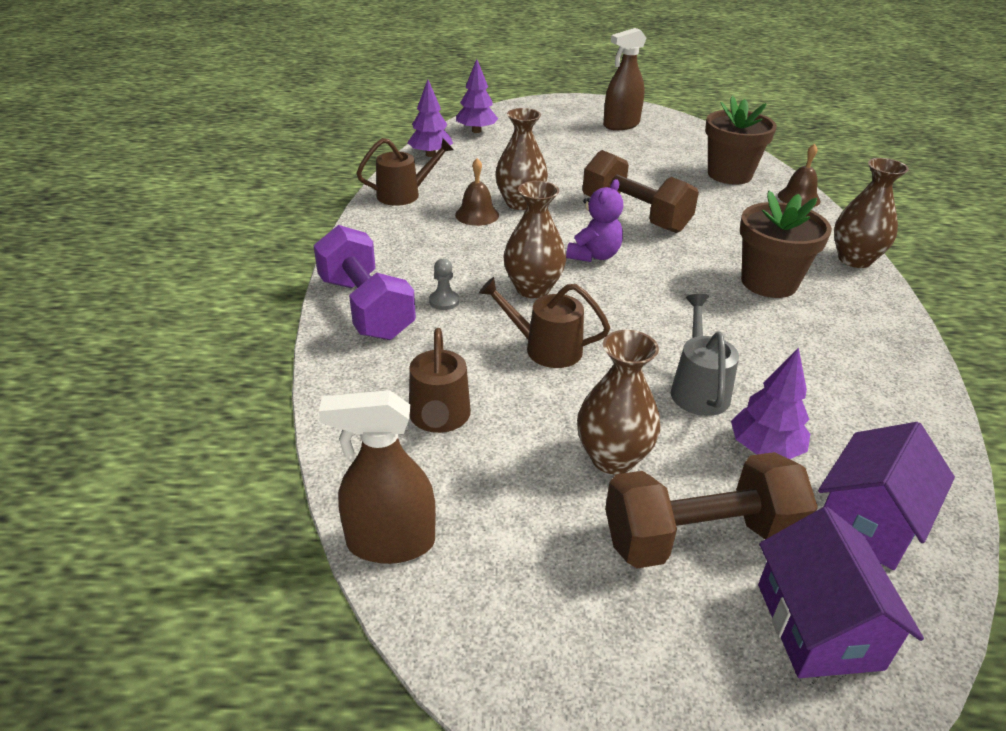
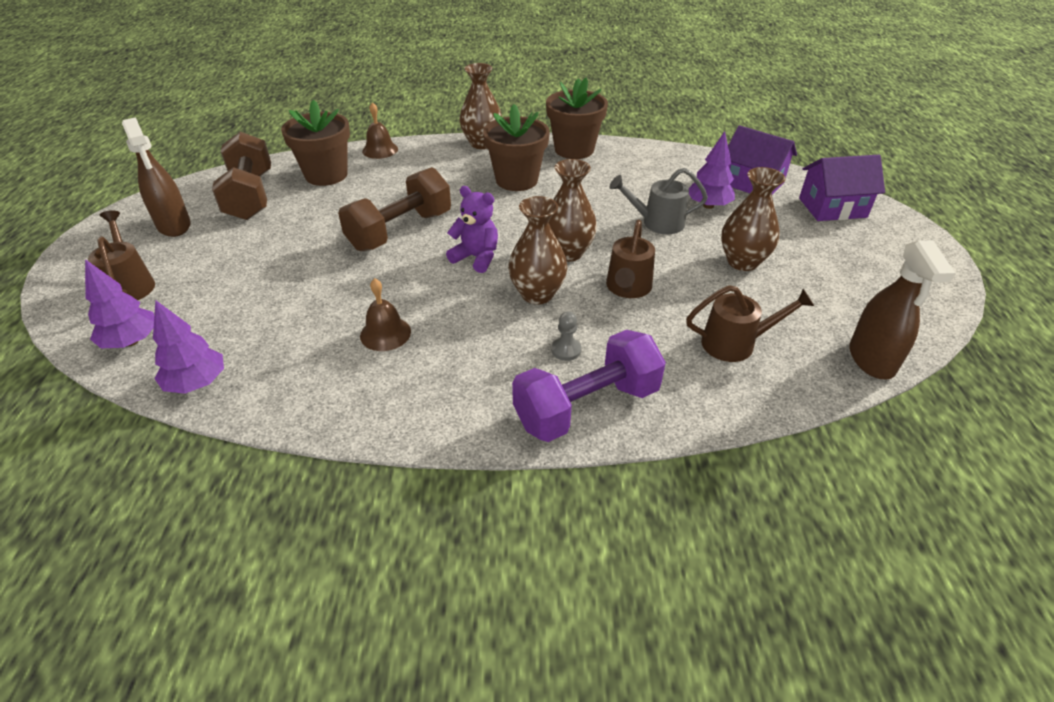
camera: 90 degrees left, 5 degrees up
(404, 194) = (319, 399): brown watering can -> brown watering can (130, 284)
(520, 203) = (362, 302): brown vase -> brown vase (568, 253)
(700, 538) = (794, 235): brown dumbbell -> brown dumbbell (250, 196)
(882, 332) = (574, 149): none -> brown flower pot

